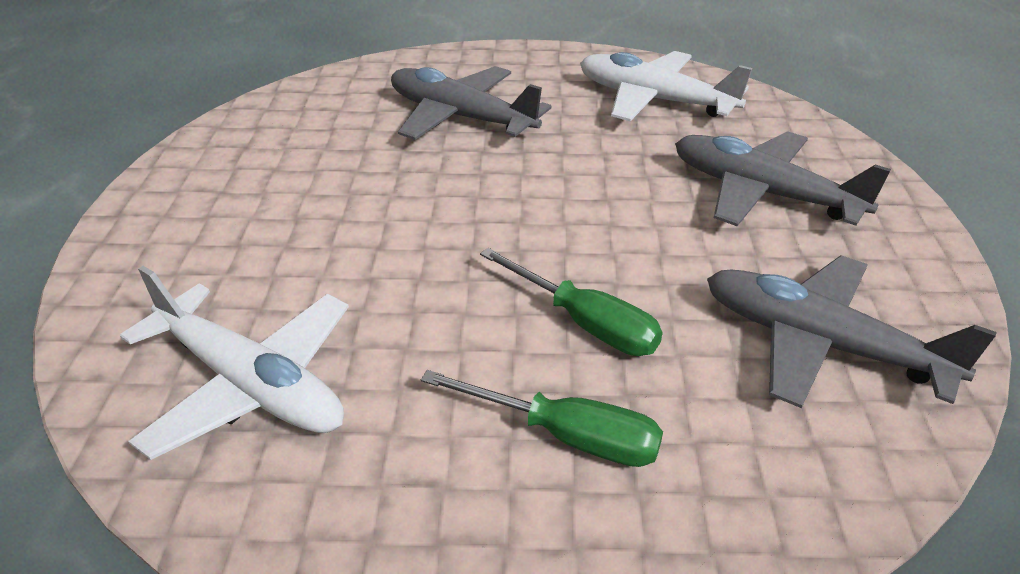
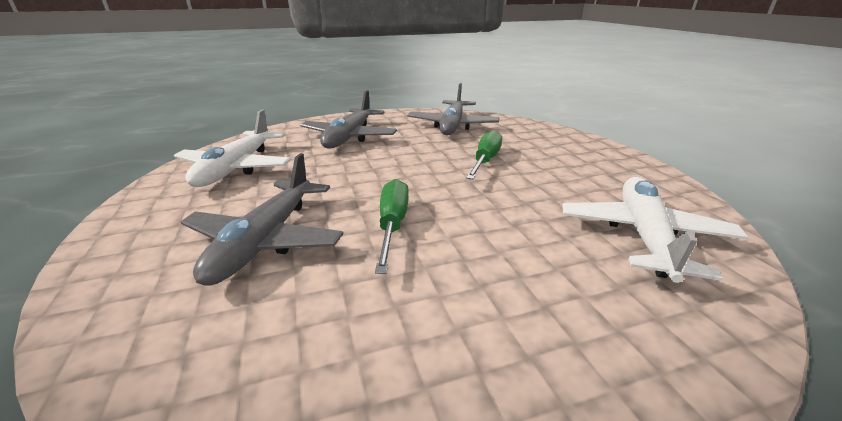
camera: 110 degrees left, 10 degrees down
(566, 436) = (552, 156): green screwdriver -> green screwdriver (392, 225)

